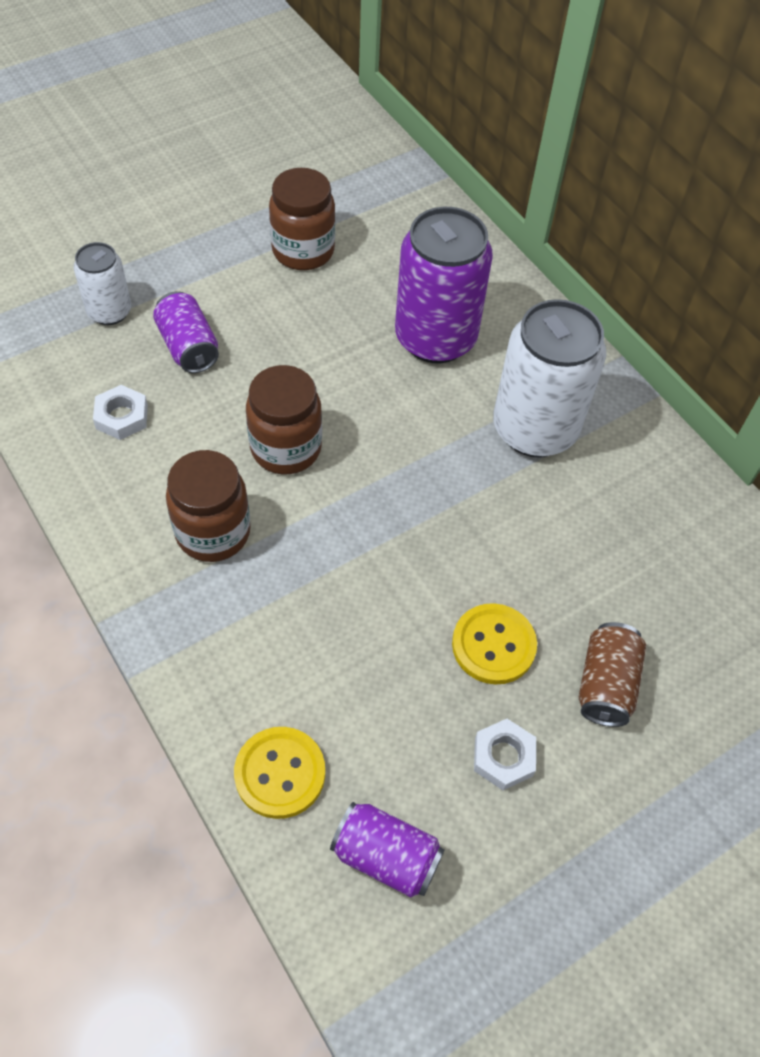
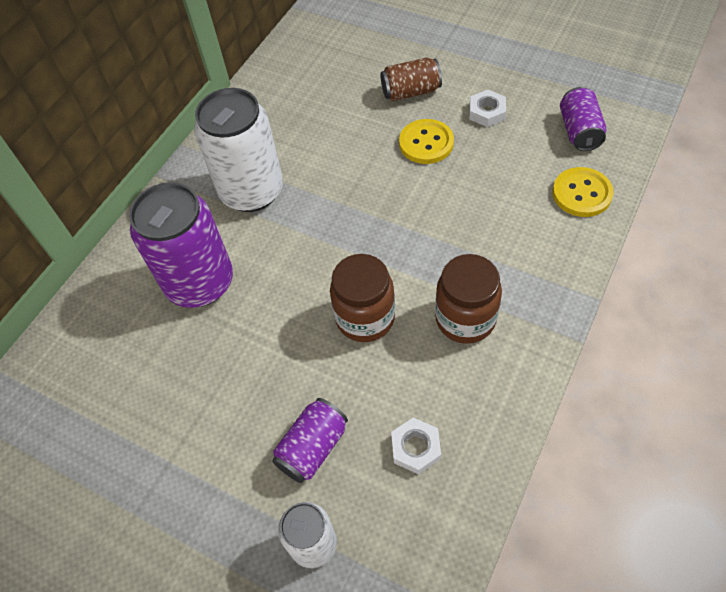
camera: 110 degrees left, 0 degrees up
(303, 251) = (148, 428): brown jar -> none

